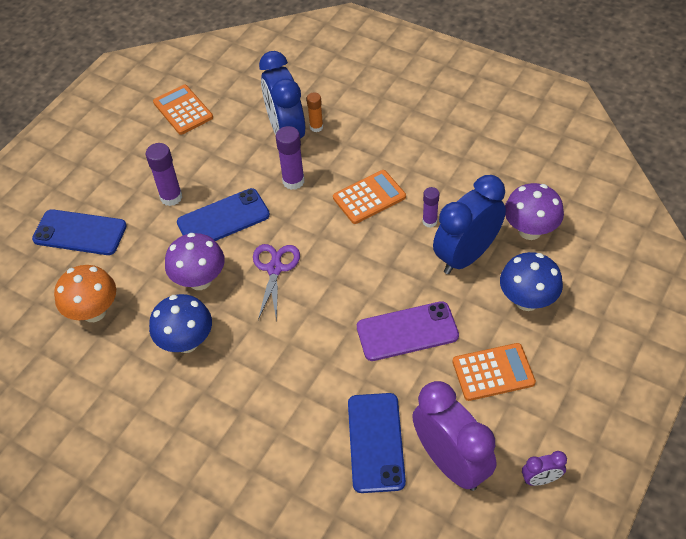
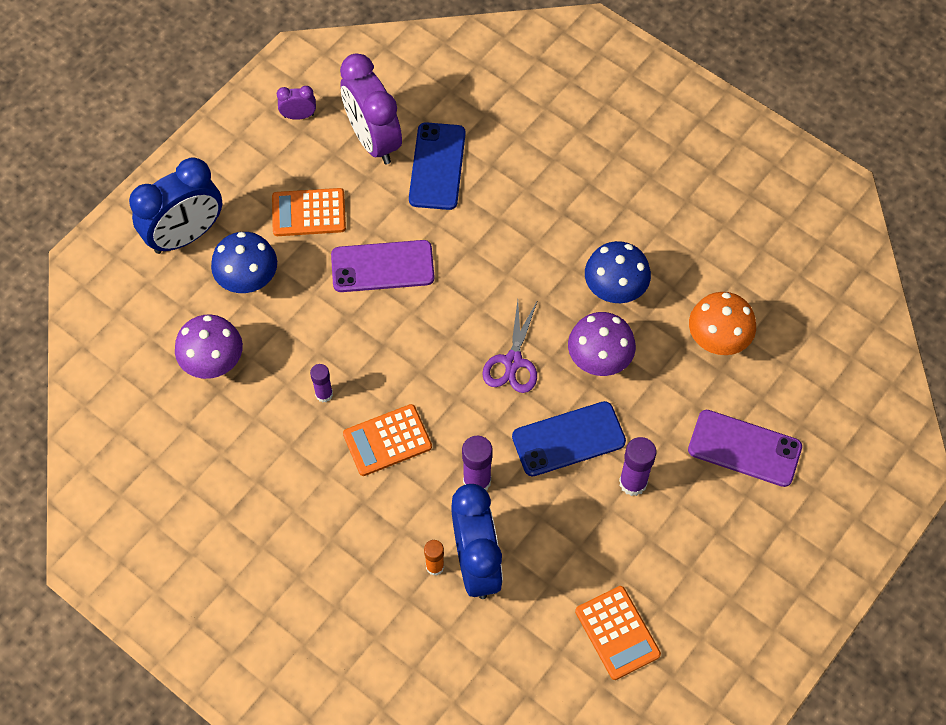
camera: 175 degrees left, 10 degrees up
(80, 233) = (744, 448): blue phone -> purple phone
(466, 256) = (295, 343): blue clock -> blue clock (186, 235)

